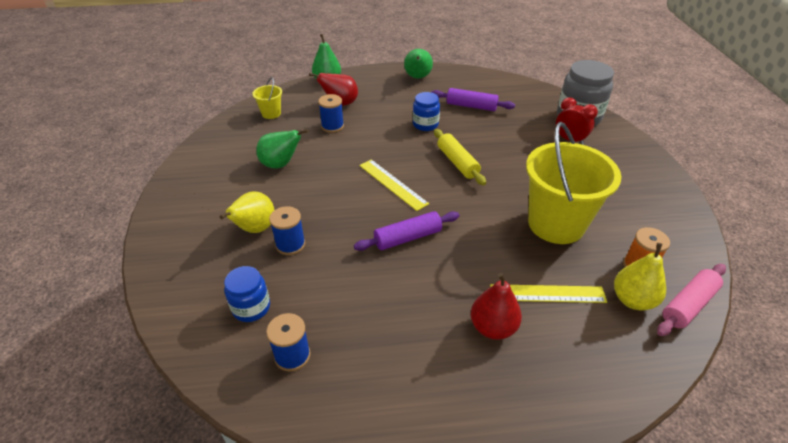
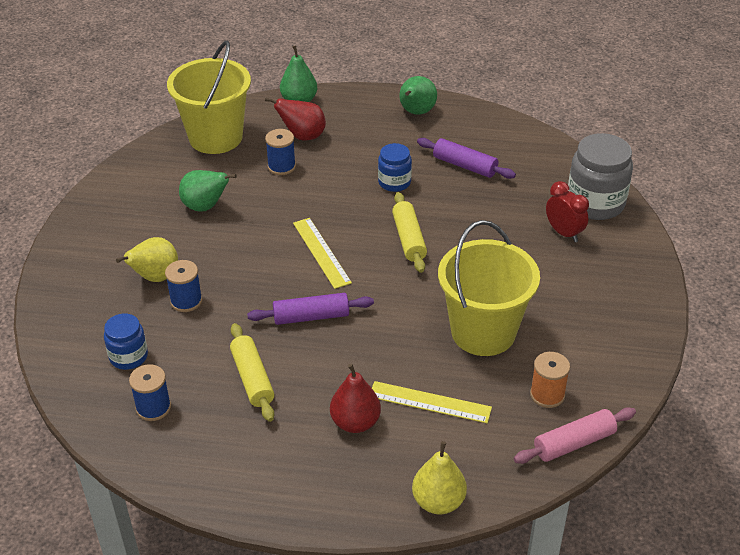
camera: 15 degrees right, 0 degrees up
(271, 113) = (215, 137): yellow bucket -> yellow bucket, size x2.27
(379, 305) = (252, 378): none -> yellow rolling pin
(632, 300) = (517, 426): yellow pear -> yellow pear (438, 501)

